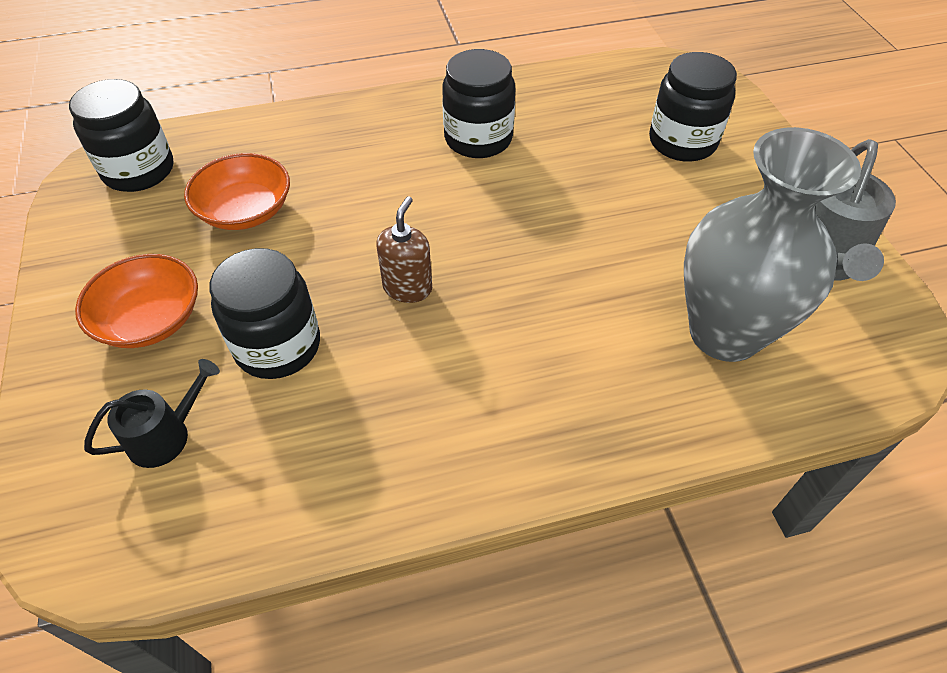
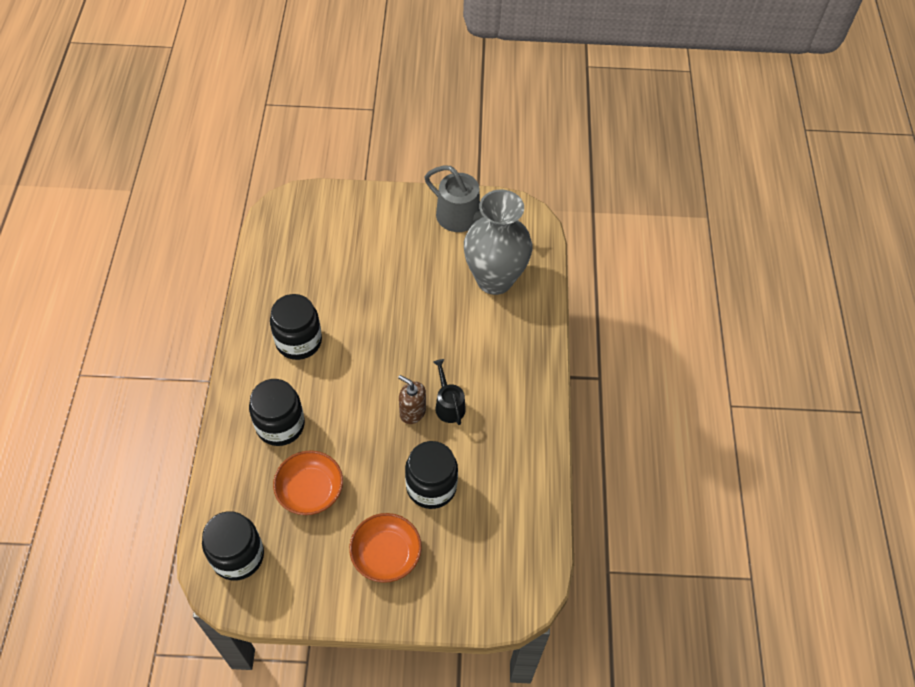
camera: 75 degrees left, 5 degrees up
(166, 435) = (473, 550): black watering can -> black watering can (449, 405)
(682, 142) = (350, 237): black jar -> black jar (280, 425)

